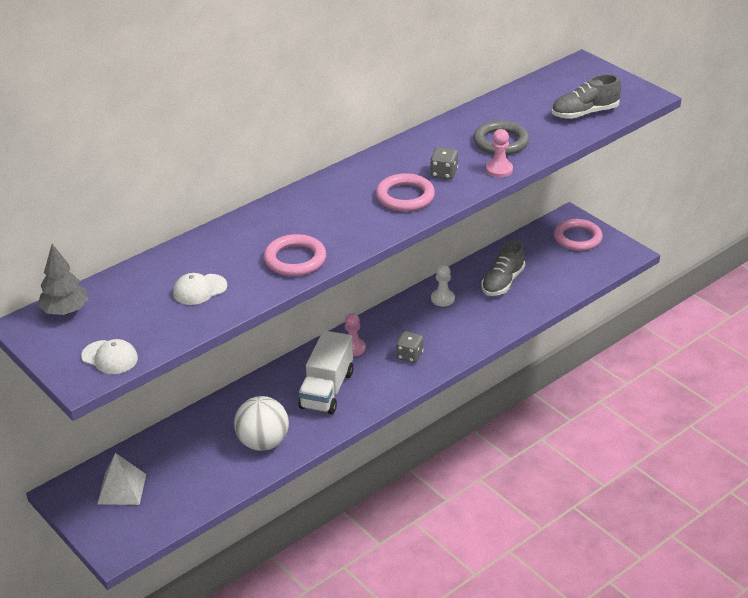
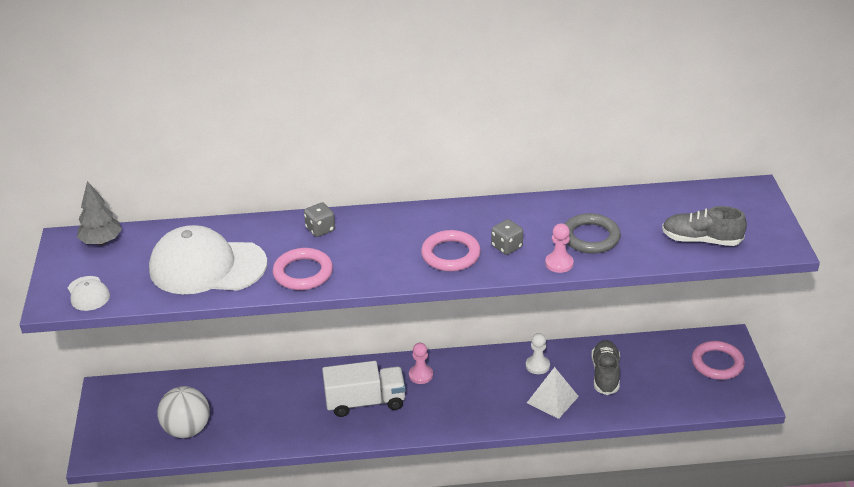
camera: 35 degrees right, 0 degrees up
(121, 489) = (144, 408): white pyramid -> white pyramid (552, 399)
(199, 290) = (207, 267): white cap -> white cap, size x2.28
(263, 443) = (275, 423): white ball -> white ball (187, 429)
(327, 390) = (365, 402): white truck -> white truck turned 150 degrees counterclockwise
(409, 356) = (459, 404): grey dice -> grey dice (320, 229)
(502, 282) = (605, 374): grey shoe -> grey shoe turned 120 degrees clockwise

